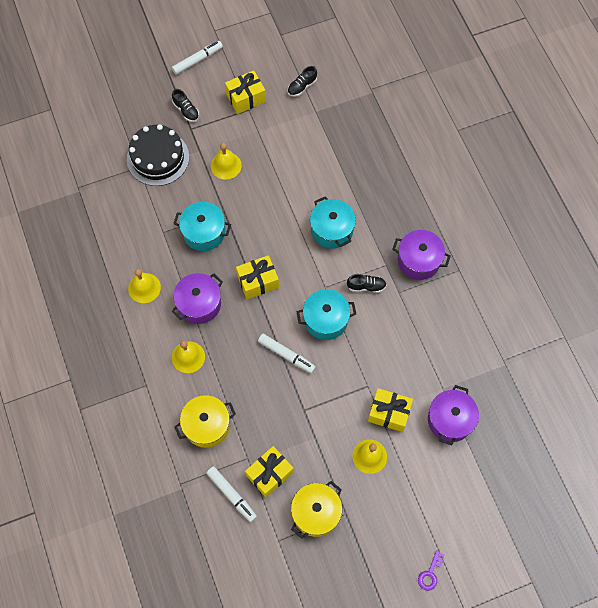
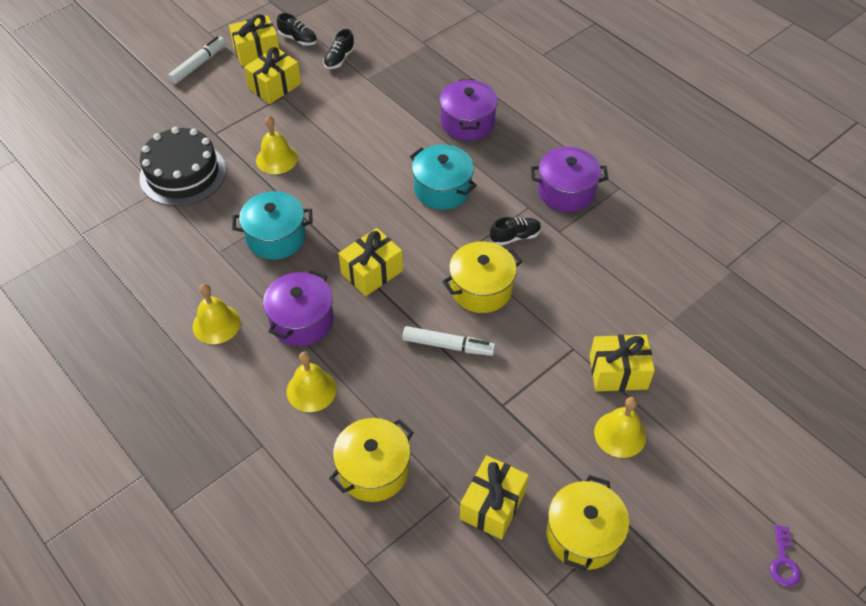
camera: 20 degrees left, 15 degrees down
(186, 110) = (202, 116): black shoe -> black shoe (298, 39)
(231, 495) = (449, 553): white marker -> none
(243, 60) = (257, 51): none -> yellow gift
(325, 320) = (481, 289): turquoise pot -> yellow pot
(450, 420) = (700, 355): purple pot -> purple pot (467, 122)

